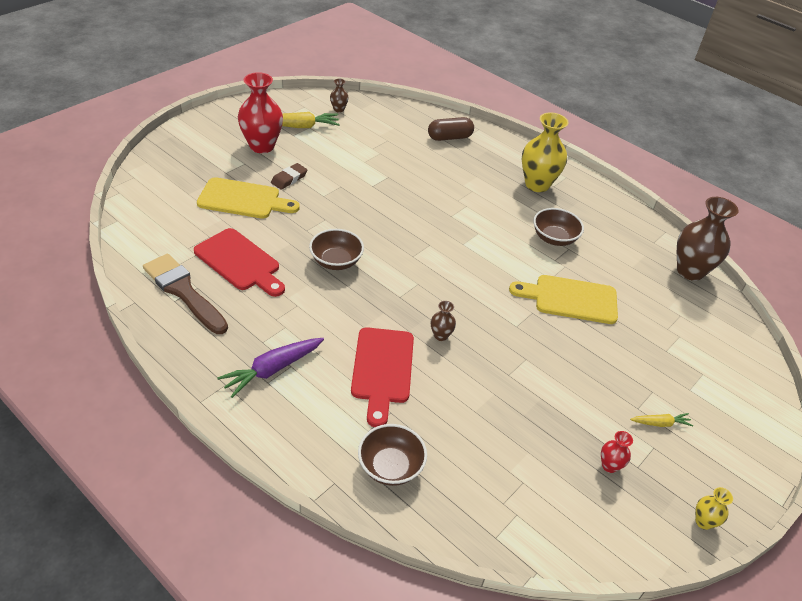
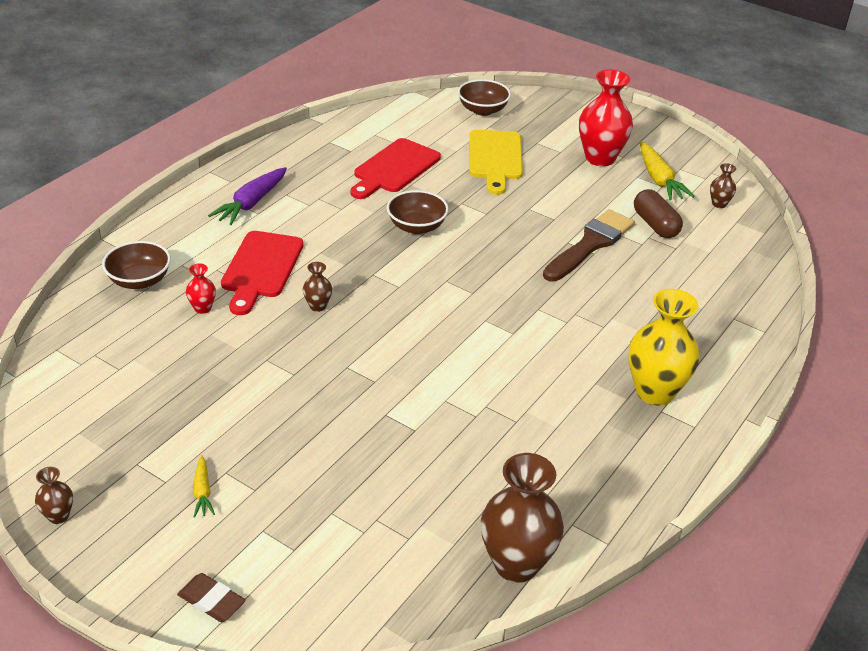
camera: 85 degrees right, 5 degrees down
(183, 291) = (342, 144): brown brush -> brown brush (590, 244)
(272, 370) = (251, 203): purple carrot -> purple carrot turned 105 degrees counterclockwise
(289, 179) = (548, 182): brown eraser -> brown eraser (211, 601)
(382, 369) = (261, 268): red cutting board -> red cutting board turned 75 degrees counterclockwise
(449, 137) = (720, 302): brown capsule -> brown capsule (655, 225)
(554, 238) = (532, 406): brown bowl -> brown bowl (482, 110)
(570, 299) = (409, 418): yellow cutting board -> none
(609, 466) = (138, 438): red vase -> red vase (202, 308)
(703, 522) = (58, 516): yellow vase -> brown vase

